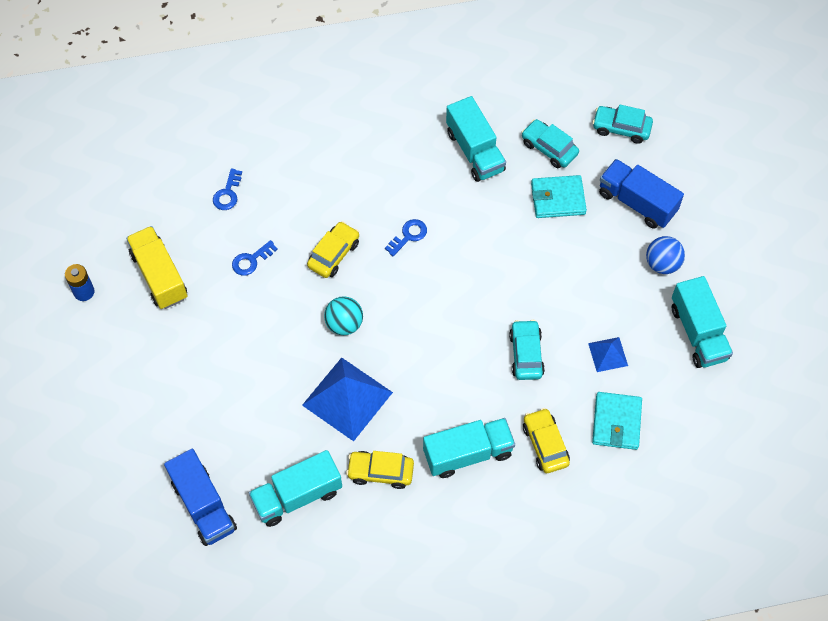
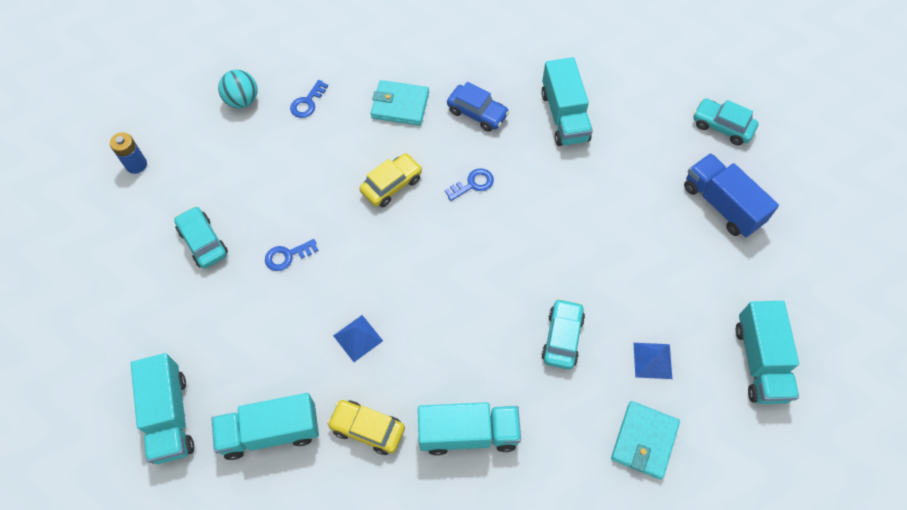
camera: 15 degrees right, 0 degrees up
(159, 276) = (214, 166): yellow truck -> none
(203, 506) = (169, 416): blue truck -> turquoise truck
(251, 260) = (308, 172): blue key -> blue key (287, 256)
(344, 324) = (379, 258): turquoise ball -> turquoise ball (242, 100)
(347, 398) = (358, 338): blue pyramid -> blue pyramid, size x0.51
(393, 167) = (477, 113): none -> blue car
(545, 444) = (557, 445): yellow car -> none
(549, 148) = (641, 130): turquoise car -> turquoise car (203, 242)
(558, 198) = (638, 182): turquoise wallet -> turquoise wallet (400, 105)
(662, 264) = (735, 276): blue ball -> none

